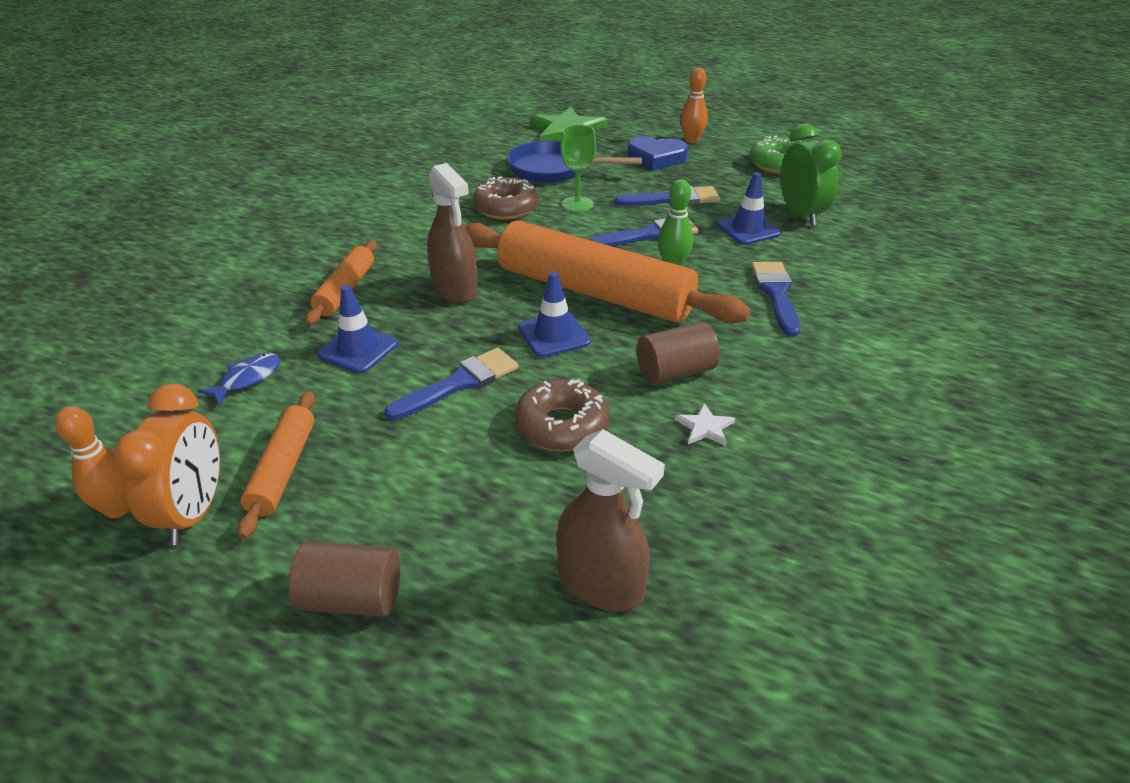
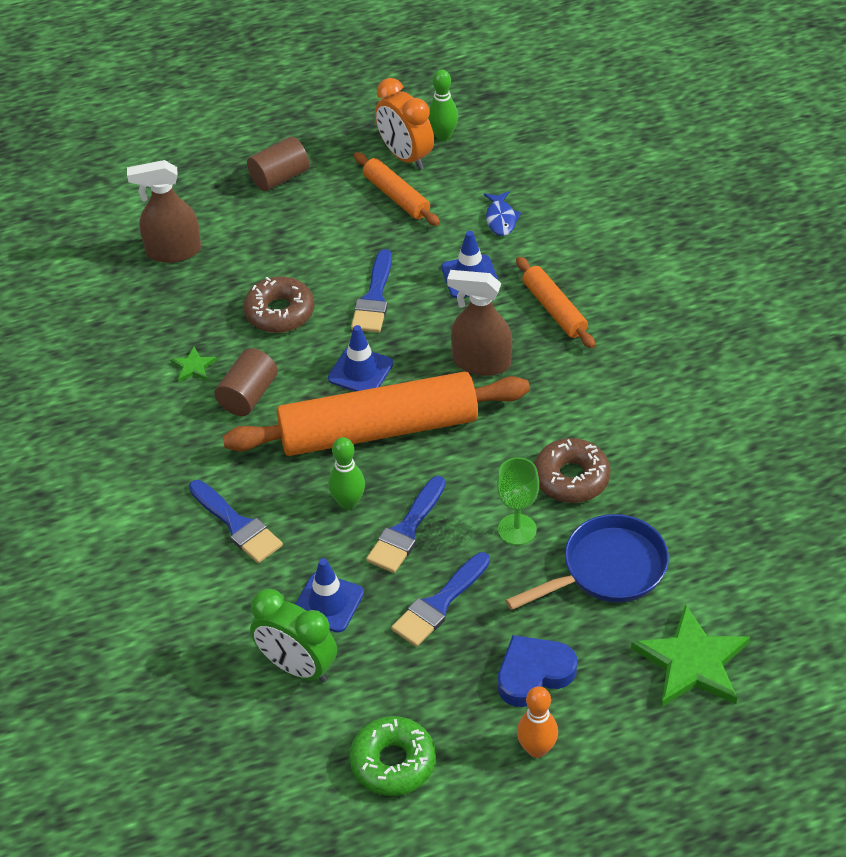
camera: 140 degrees right, 10 degrees up
(118, 509) = (443, 135): orange bowling pin -> green bowling pin
(705, 427) = (193, 366): white star -> green star

